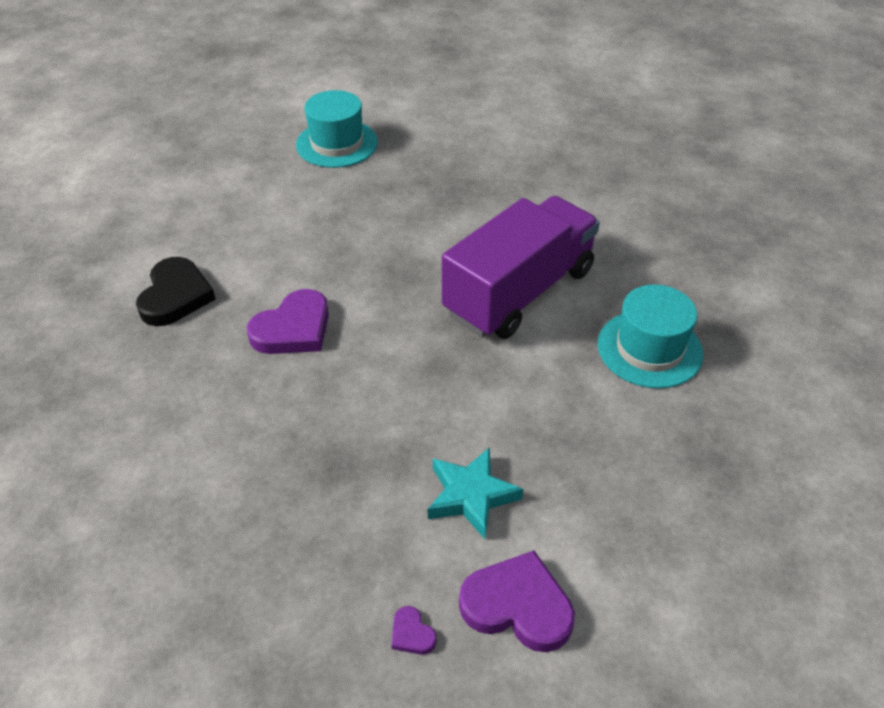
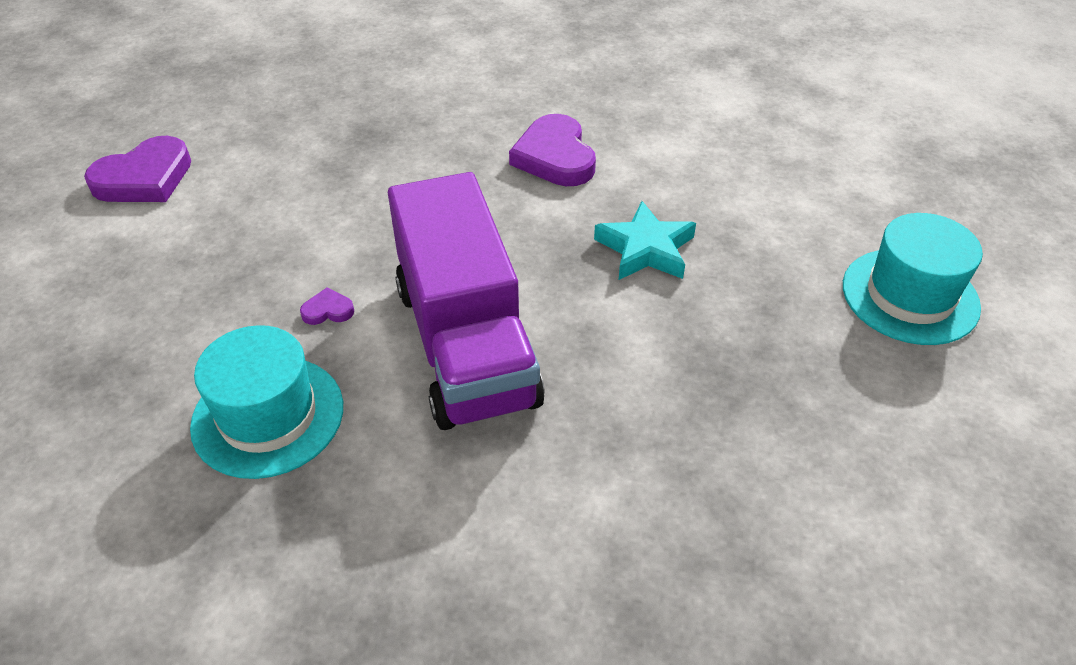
camera: 120 degrees right, 0 degrees up
(175, 296) = (662, 102): black heart -> none
(412, 634) = (192, 124): purple heart -> purple heart (328, 310)
(471, 496) = (257, 193): turquoise star -> turquoise star (645, 249)

